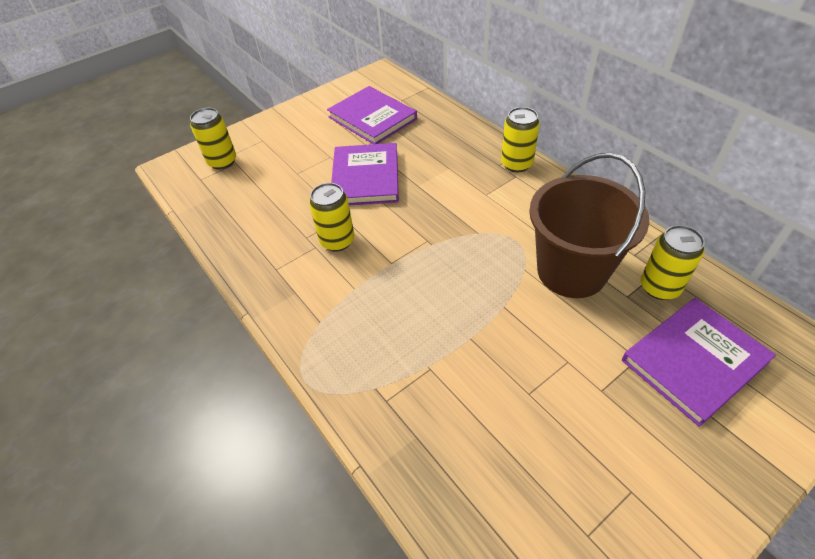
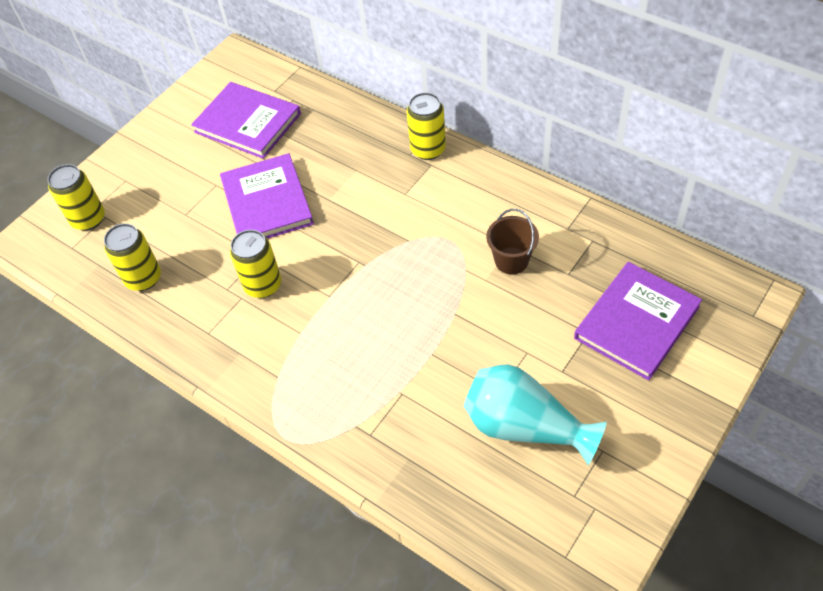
camera: 15 degrees left, 5 degrees up
(548, 438) = (524, 426): none -> turquoise vase
(571, 271) = (511, 260): brown bucket -> brown bucket, size x0.49
(659, 287) = (596, 257): yellow can -> yellow can (143, 278)

